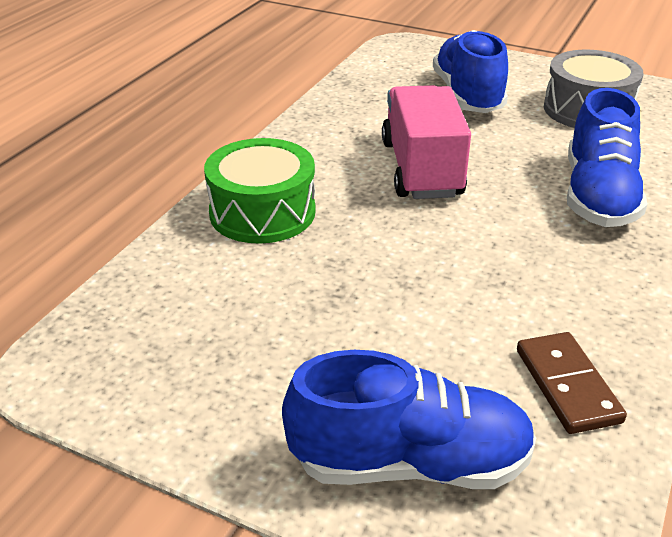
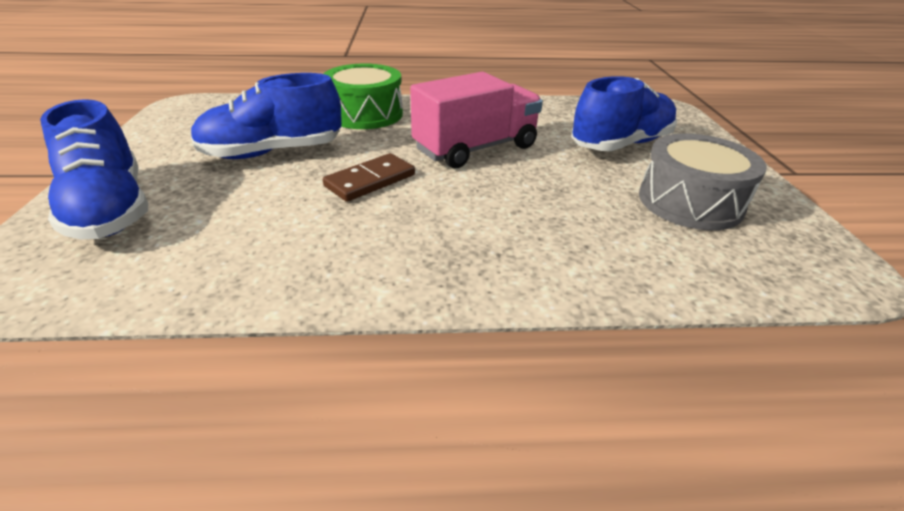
camera: 60 degrees right, 0 degrees up
(567, 385) = (209, 258): brown domino -> brown domino (370, 180)
(598, 196) = (523, 232): blue shoe -> blue shoe (273, 152)

